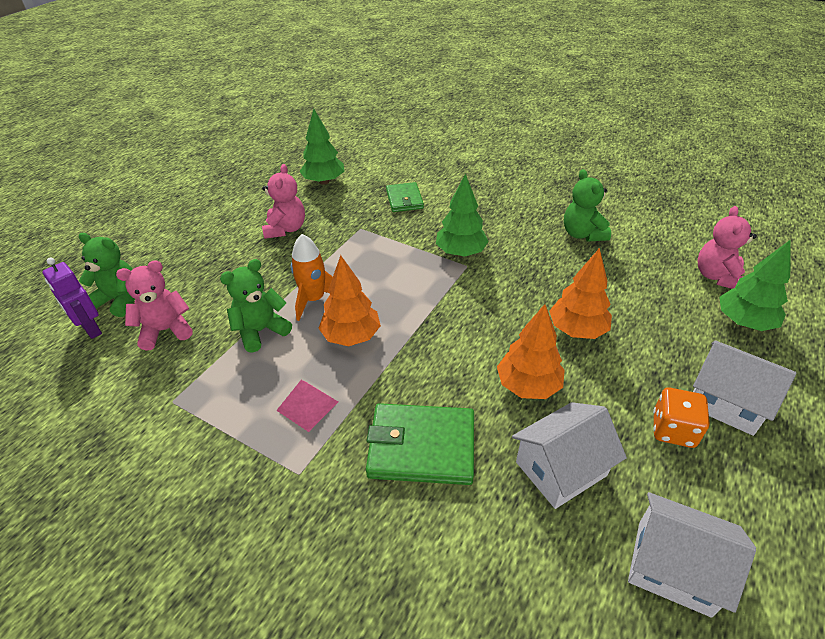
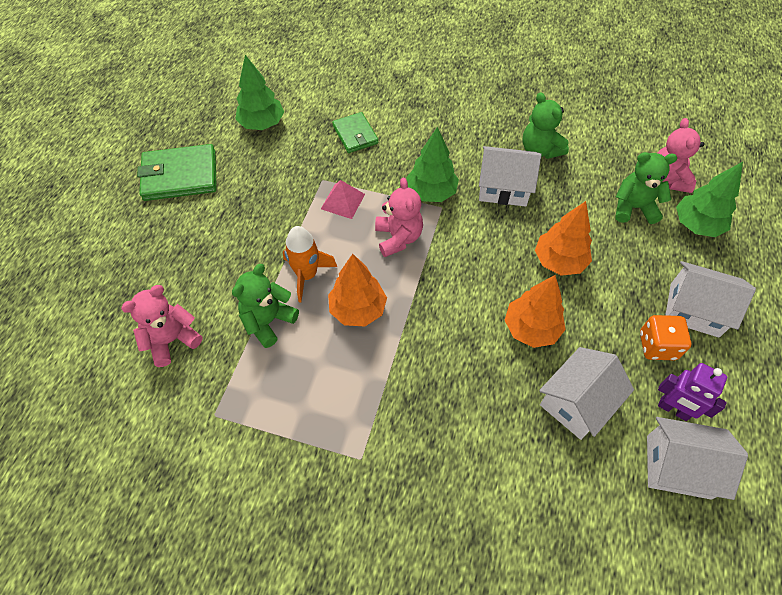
camera: 15 degrees left, 15 degrees up
(91, 329) = (93, 355): purple robot -> purple robot (673, 409)
(119, 300) = (106, 314): green teddy bear -> green teddy bear (633, 208)
(286, 229) = (245, 194): pink teddy bear -> pink teddy bear (398, 238)
(307, 406) = (343, 391): pink pyramid -> pink pyramid (343, 201)
(421, 447) = (457, 409): green wallet -> green wallet (180, 176)
(535, 259) = (503, 188): none -> white house

